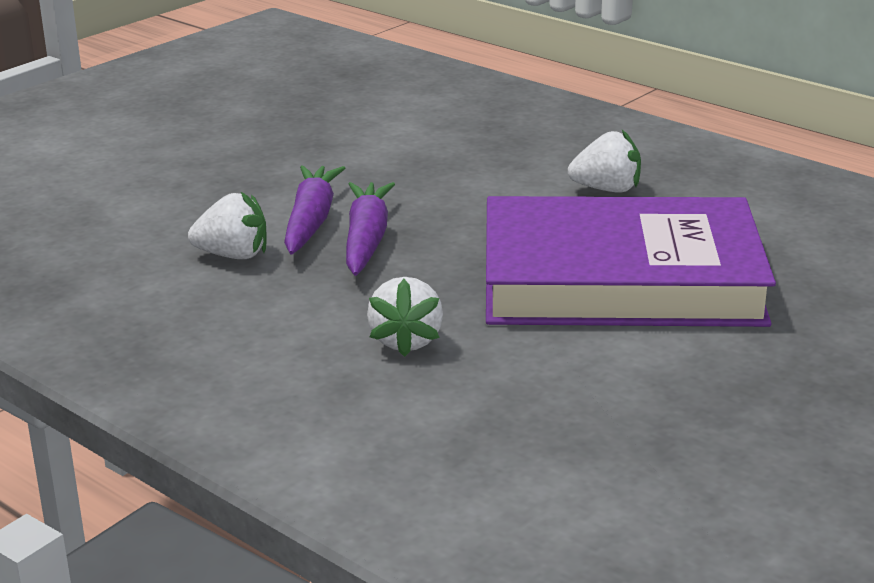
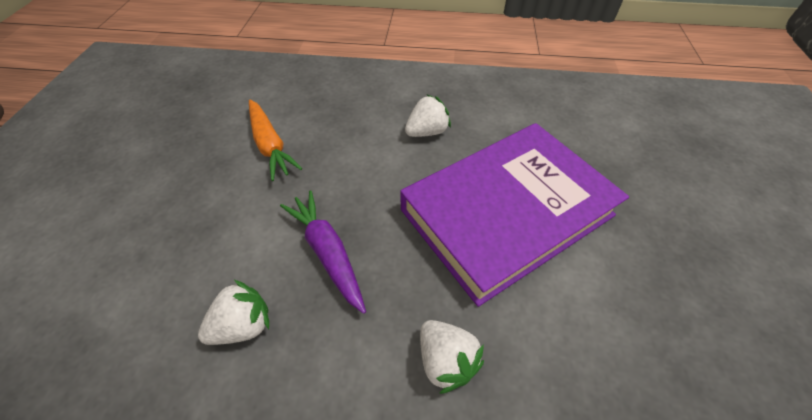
camera: 35 degrees left, 25 degrees up
(311, 221) = (274, 251): purple carrot -> none
(391, 146) = (270, 145): none -> orange carrot

